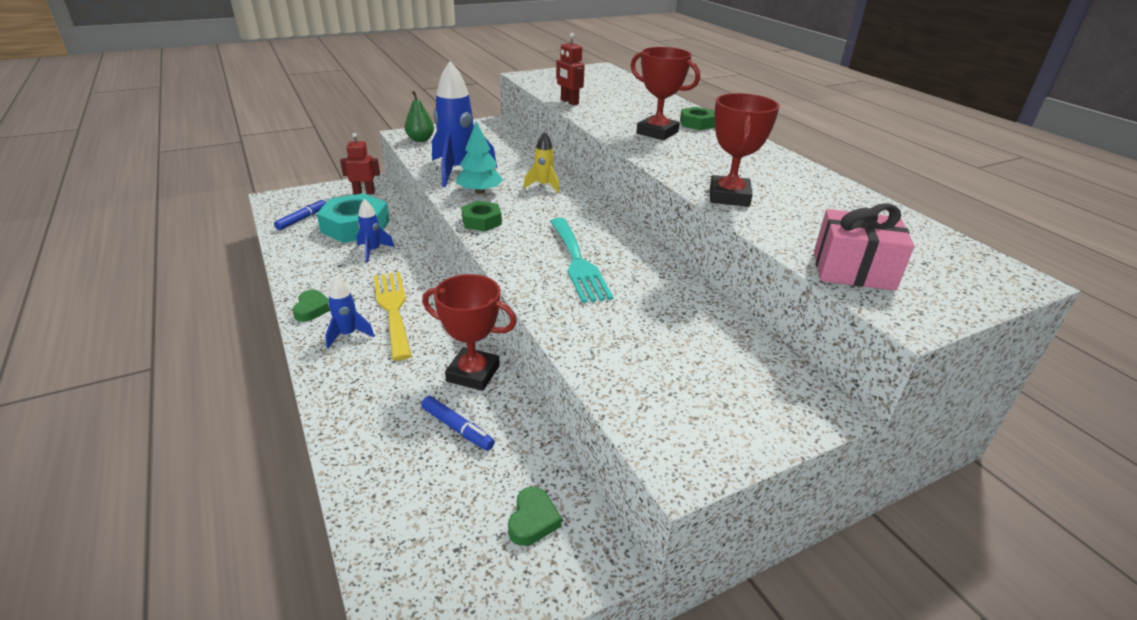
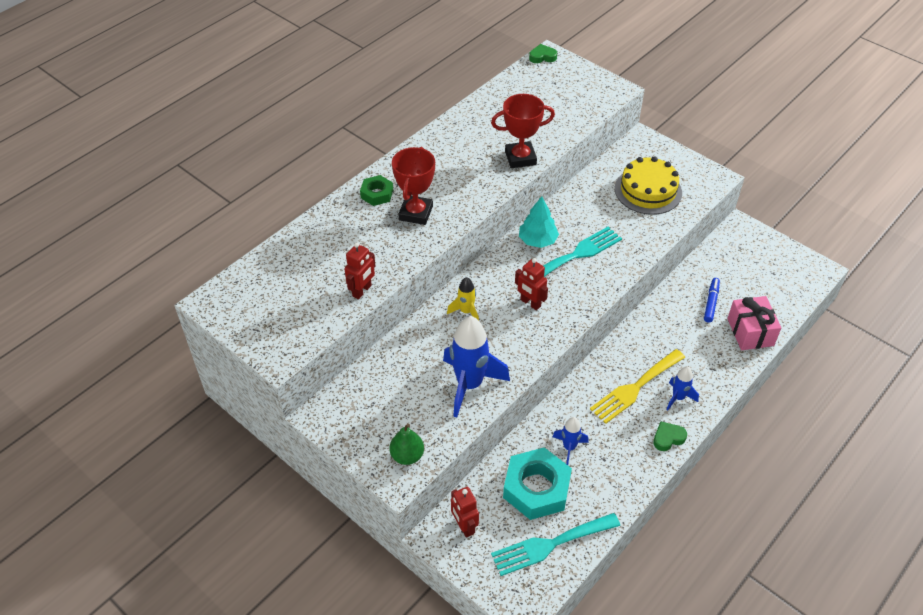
camera: 110 degrees left, 15 degrees up
(302, 219) = (550, 544): blue marker -> turquoise fork
(473, 374) = (666, 314): red trophy -> none
(479, 191) = (503, 350): turquoise tree -> turquoise tree (537, 240)
(481, 221) = (554, 327): green nut -> none
(526, 217) = (530, 303): none -> red robot
(533, 520) = (740, 253): green heart -> green heart (542, 57)
(677, 363) = (648, 190): none -> yellow cake
(853, 270) = (583, 106): pink gift -> pink gift (750, 332)

